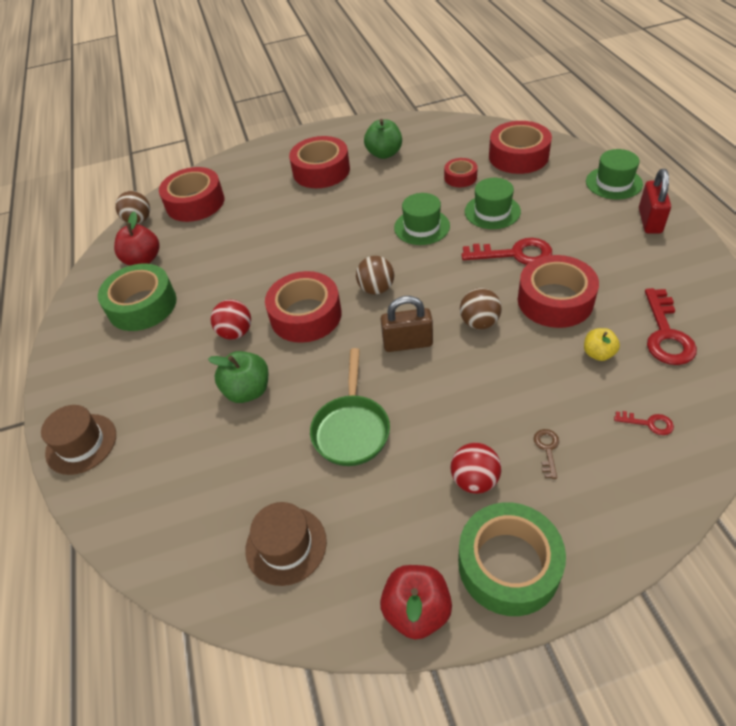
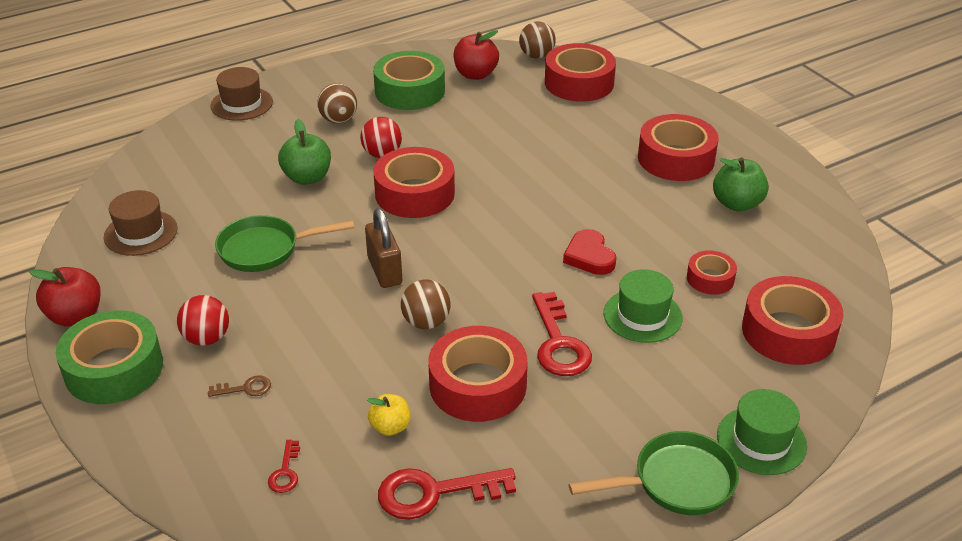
camera: 70 degrees right, 10 degrees down
(376, 289) = (466, 236): brown ball -> brown ball (338, 120)
(421, 227) = (589, 256): green hat -> red heart
(649, 221) = (676, 482): red padlock -> green pan

